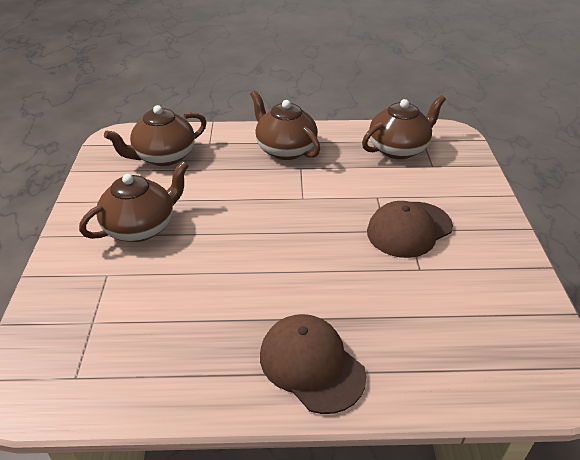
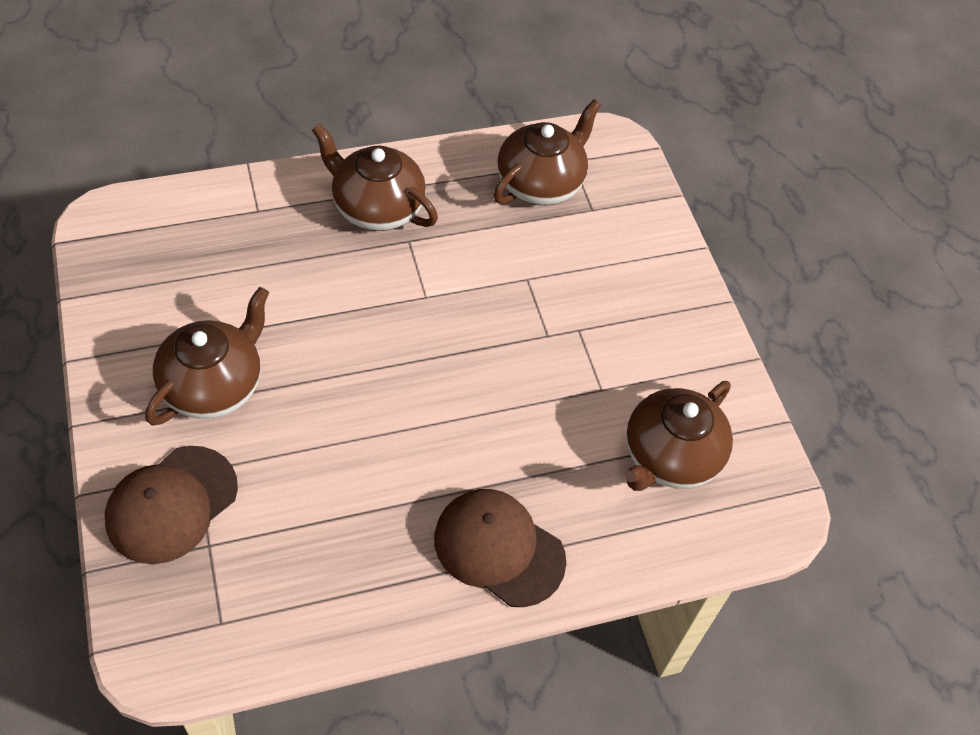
camera: 20 degrees left, 15 degrees up
(164, 157) = (197, 249): brown teapot -> brown teapot (670, 457)
(409, 229) = (578, 328): brown cap -> brown cap (172, 504)

